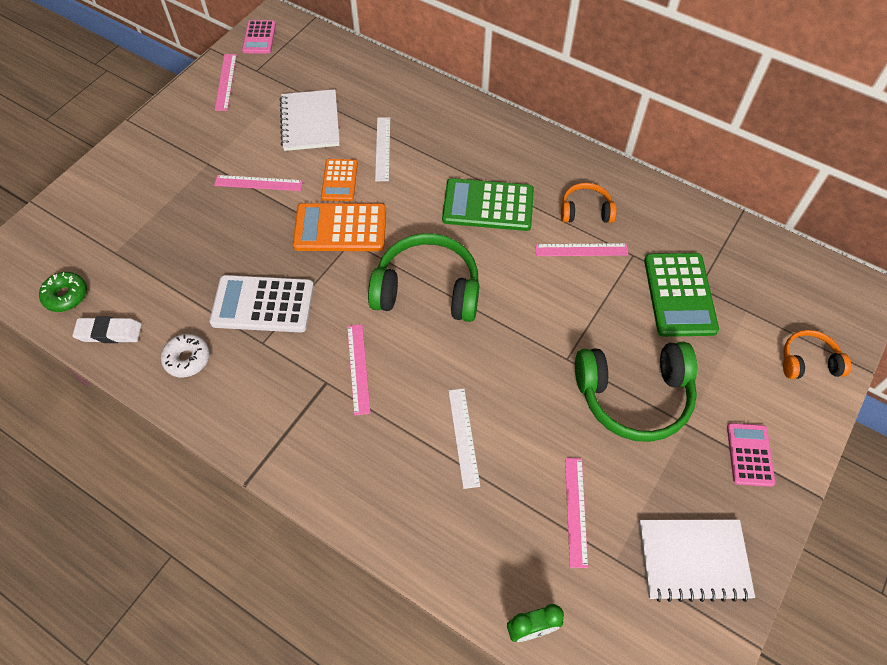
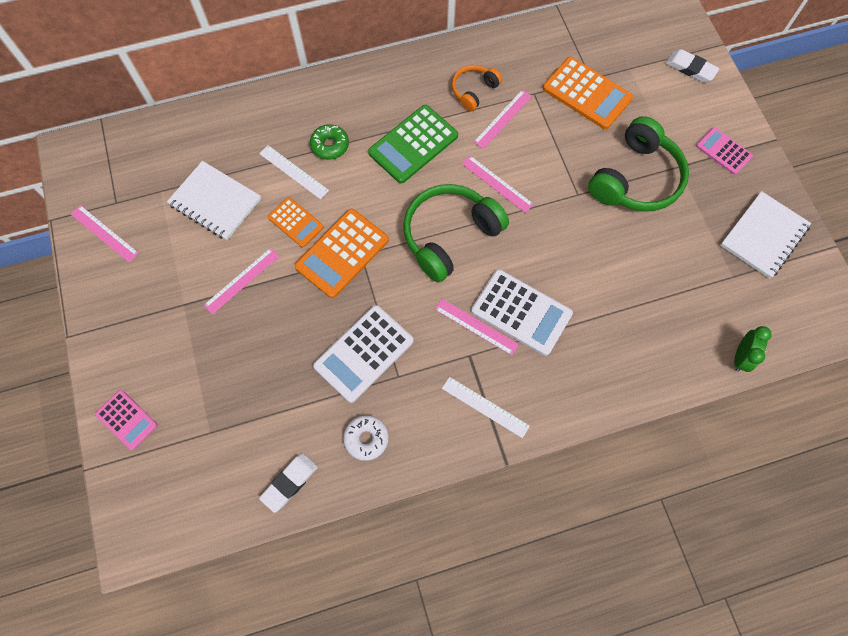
camera: 50 degrees left, 10 degrees up
(66, 296) = (221, 496): green donut -> green donut (330, 145)
(259, 37) = (79, 175): pink calculator -> pink calculator (127, 420)
(403, 394) = (521, 312): none -> white calculator
(463, 437) = (584, 299): white ruler -> white ruler (485, 407)
(576, 511) = (686, 274): pink ruler -> pink ruler (497, 184)
(679, 295) = (587, 93): green calculator -> orange calculator
(808, 361) = (690, 68): orange headphones -> white eraser

